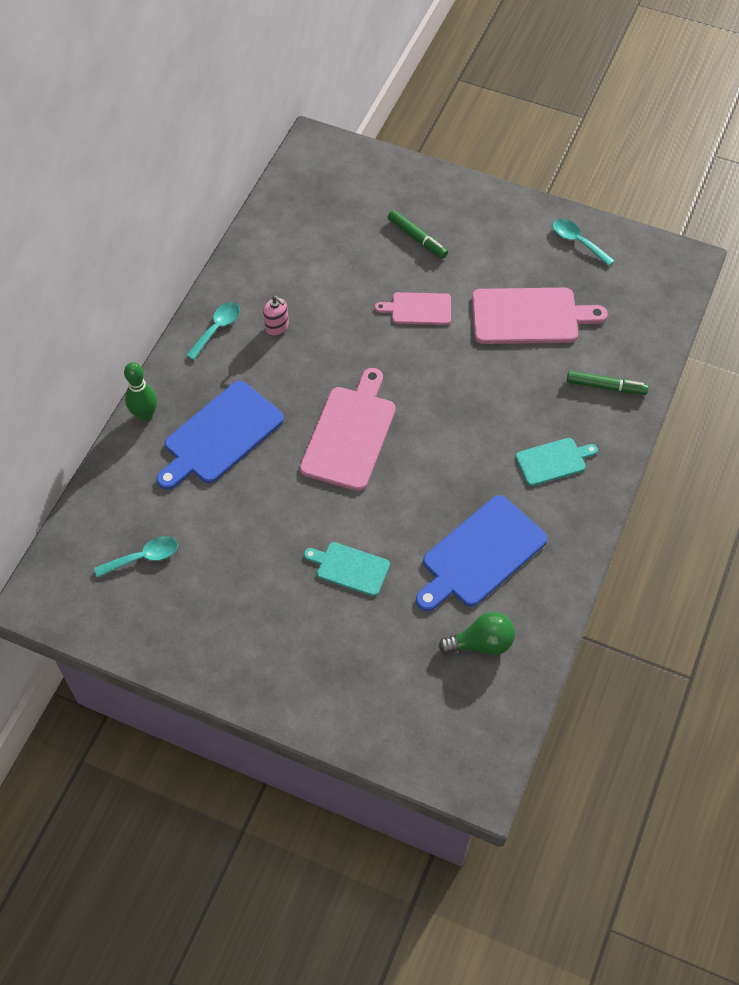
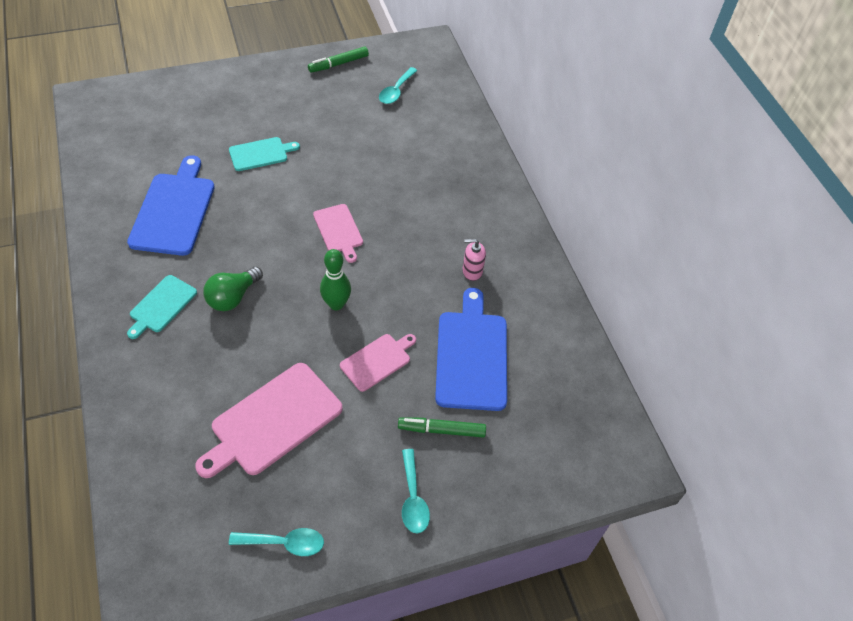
camera: 135 degrees right, 5 degrees down
(145, 415) = (490, 160): green bowling pin -> green bowling pin (336, 304)
(217, 329) = (512, 242): turquoise spoon -> turquoise spoon (413, 498)
(220, 435) = (427, 177): blue cutting board -> blue cutting board (472, 355)
(350, 434) = (338, 231): pink cutting board -> pink cutting board, size x0.57
(481, 643) = (134, 162): green light bulb -> green light bulb (233, 297)
(606, 386) = (154, 398): green marker -> green marker (338, 64)

